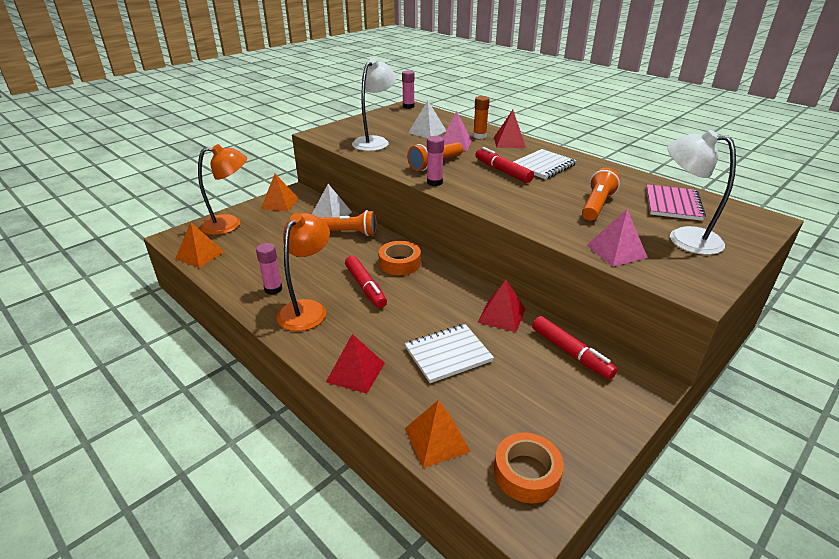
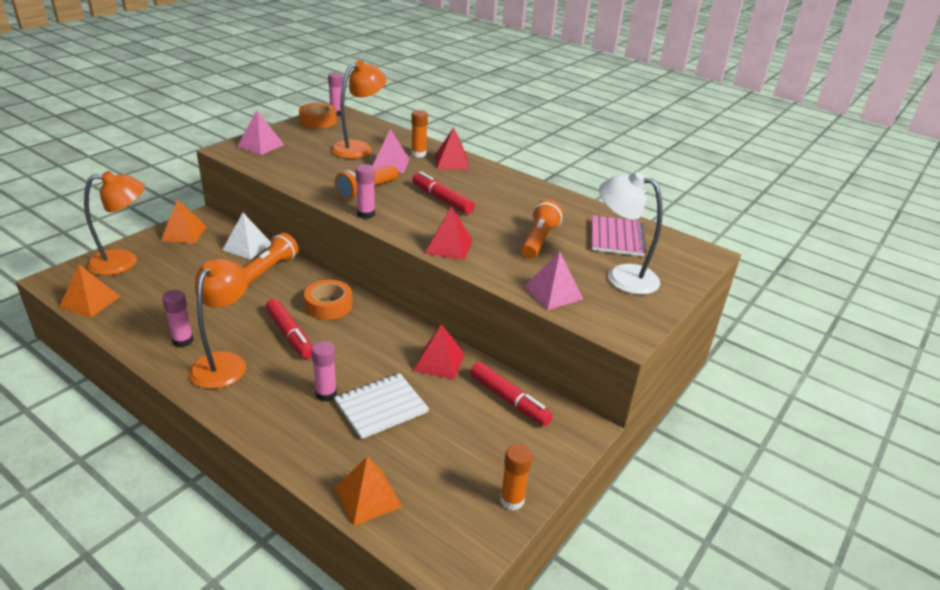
camera: 10 degrees left, 0 degrees up
(344, 130) = (261, 145): none -> pink pyramid
(349, 233) = (269, 269): orange flashlight -> orange flashlight turned 60 degrees counterclockwise
(356, 372) = (281, 431): red pyramid -> red pyramid (449, 246)
(375, 141) = (297, 161): white lamp -> none
(397, 340) = (326, 394): none -> pink glue stick
(427, 132) = (359, 148): white pyramid -> orange lamp
(526, 473) = (457, 524): orange tape -> orange tape (318, 121)
(543, 166) = (486, 192): white notebook -> none
(581, 452) = (512, 500): none -> orange glue stick

